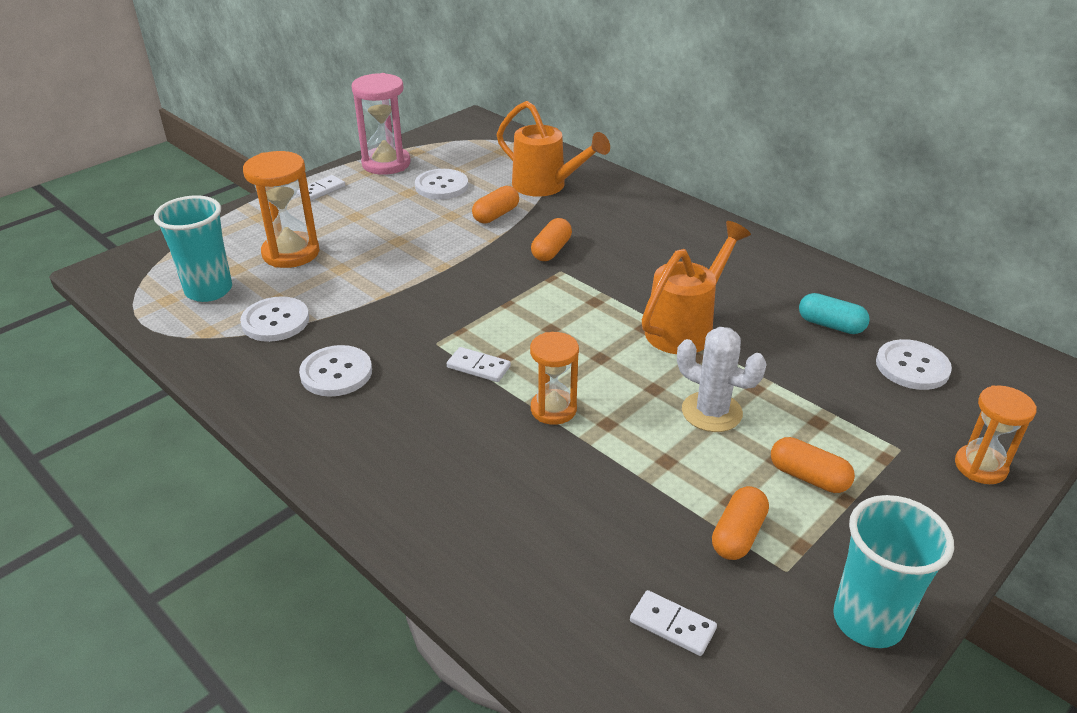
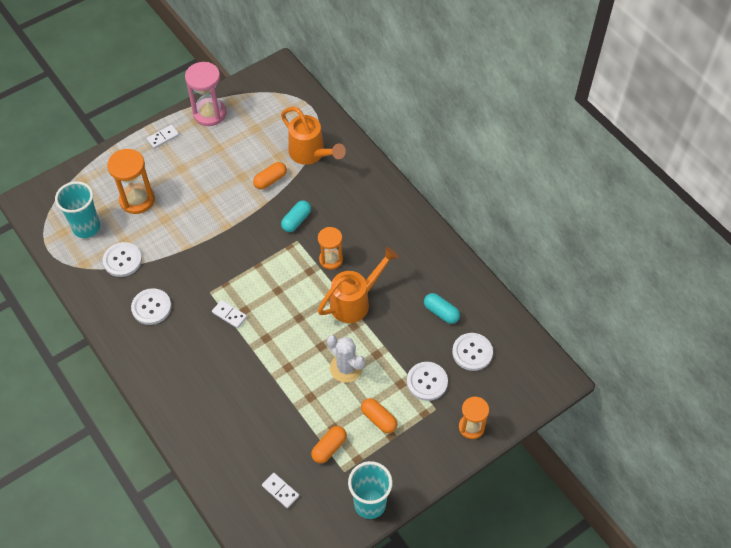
camera: 10 degrees right, 20 degrees up
(441, 186) = (242, 144): white button -> white button (427, 382)
(551, 250) = (296, 220): orange capsule -> turquoise capsule
(553, 409) = (262, 352): orange hourglass -> orange hourglass (331, 259)

